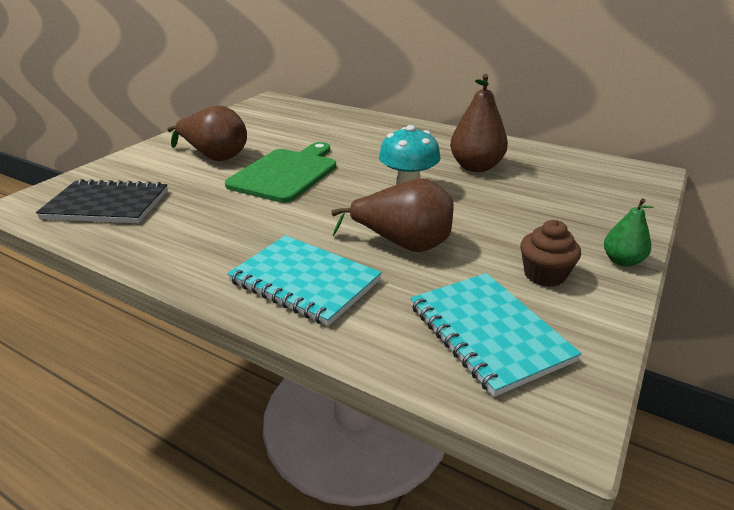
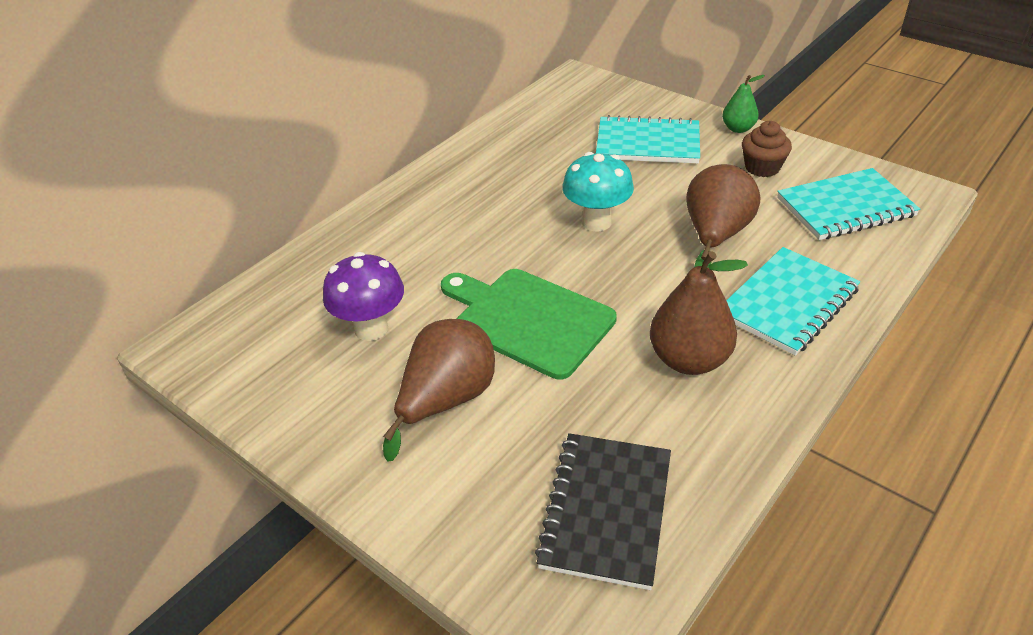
camera: 80 degrees left, 10 degrees up
(280, 133) = (371, 329): none -> purple mushroom
(476, 167) = (542, 169): brown pear -> brown pear (689, 360)
(549, 209) = (648, 143): none -> turquoise notebook

